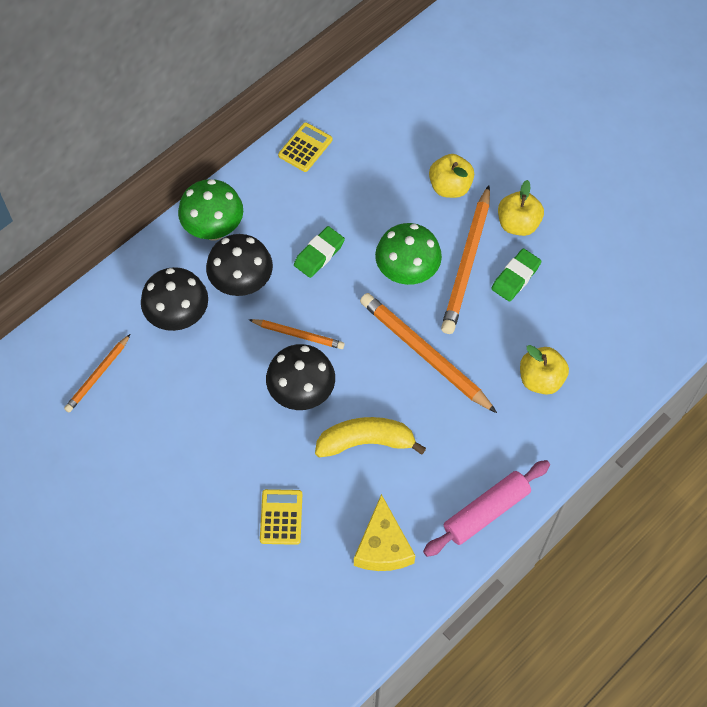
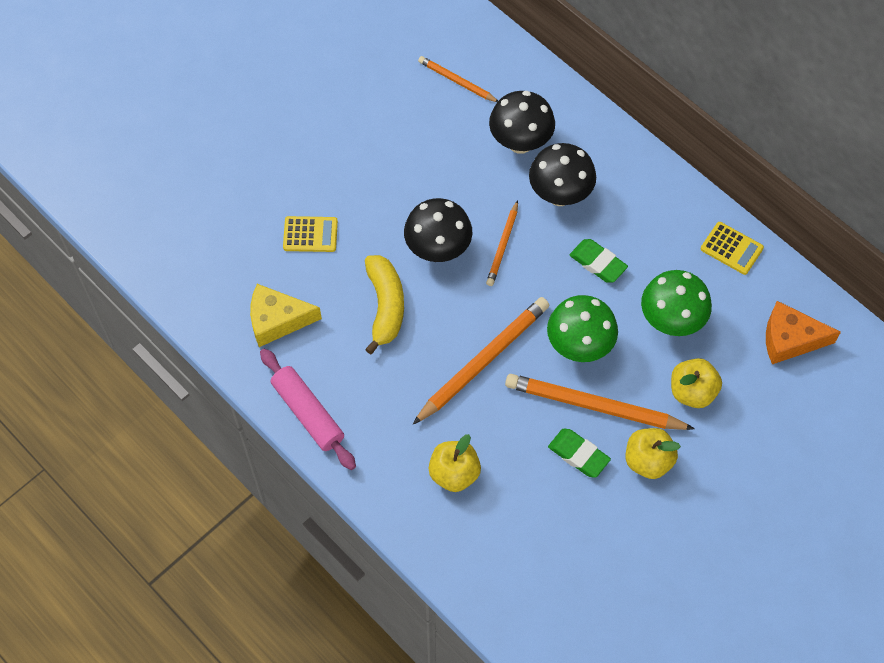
camera: 90 degrees right, 0 degrees up
(214, 229) = (622, 168): green mushroom -> green mushroom (671, 321)
(397, 111) = (790, 339): none -> orange cheese

